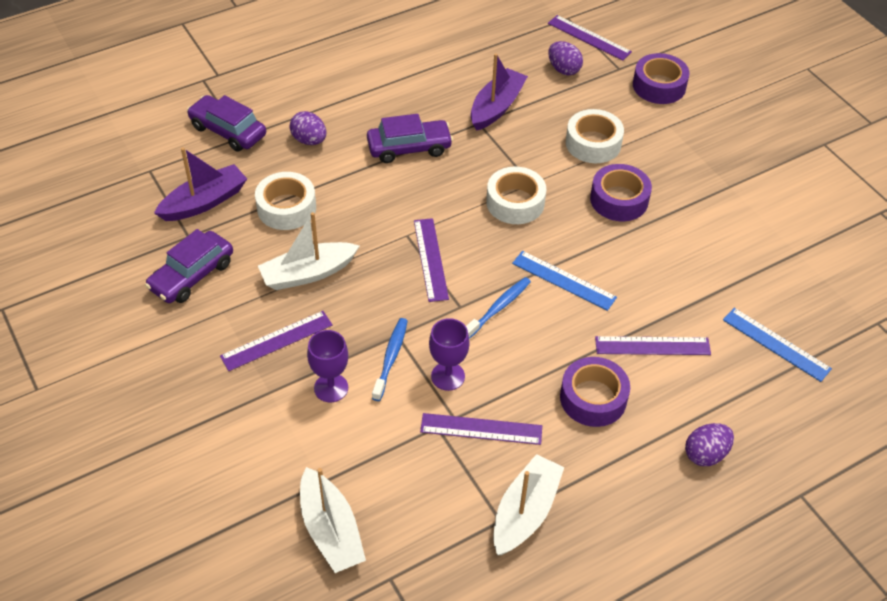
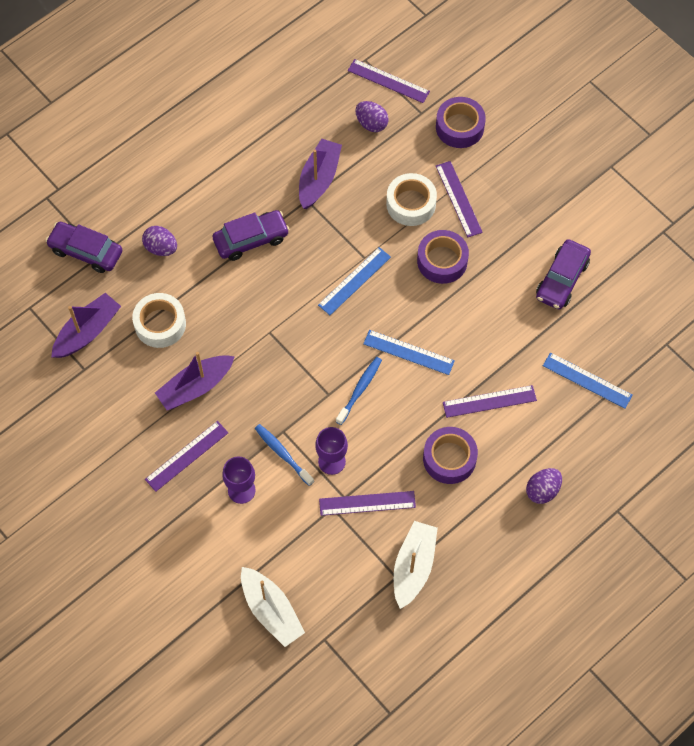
camera: 10 degrees left, 15 degrees up
(192, 275) = (99, 408): purple car -> purple car (562, 279)
(308, 273) = (195, 387): white boat -> purple boat
(391, 358) = (282, 454): blue toothbrush -> blue toothbrush turned 45 degrees counterclockwise
(430, 259) = (294, 353): purple ruler -> purple ruler (458, 199)
(515, 202) = (354, 281): white tape -> blue ruler

